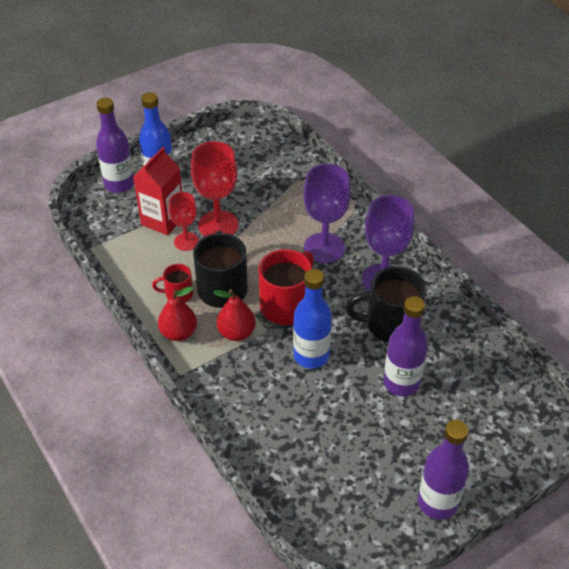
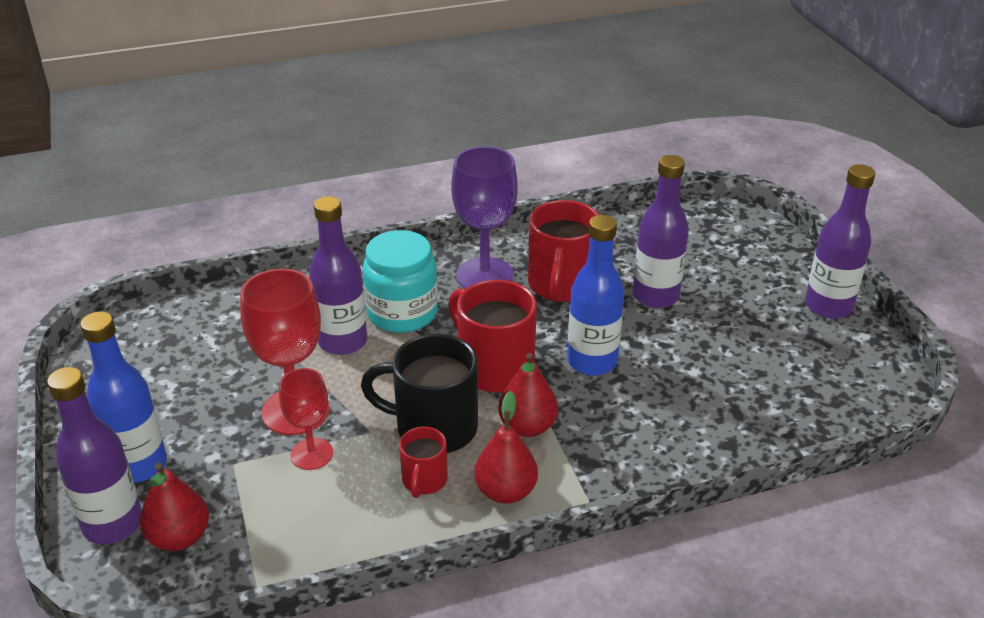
camera: 75 degrees left, 10 degrees down
(116, 210) = (179, 537): none -> red pear
(163, 220) = (244, 476): red carton -> none
(285, 228) = (342, 341): none -> purple bottle
(324, 248) = (402, 313): purple goblet -> turquoise jar
(390, 324) = (561, 285): black mug -> red mug

